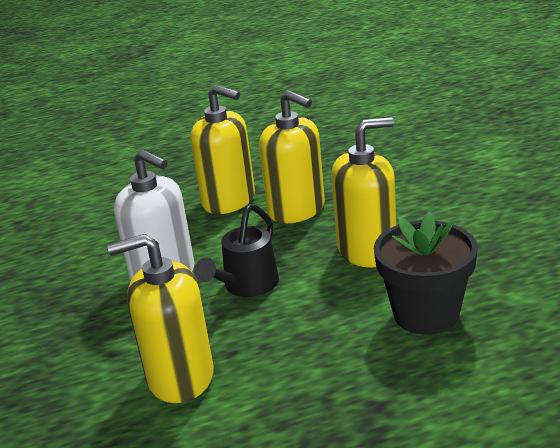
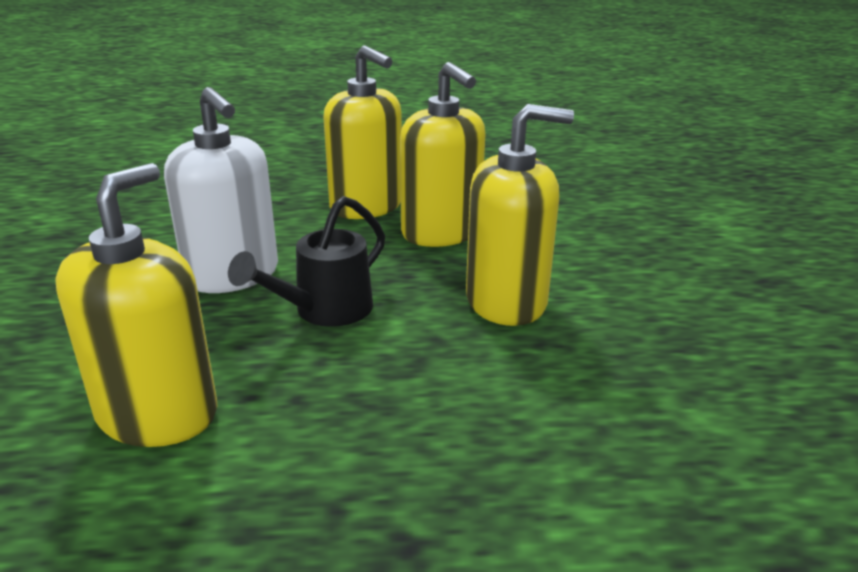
camera: 10 degrees right, 0 degrees up
(180, 377) = (158, 413): yellow soap dispenser -> yellow soap dispenser turned 105 degrees clockwise
(426, 314) = (550, 410): black flower pot -> none

